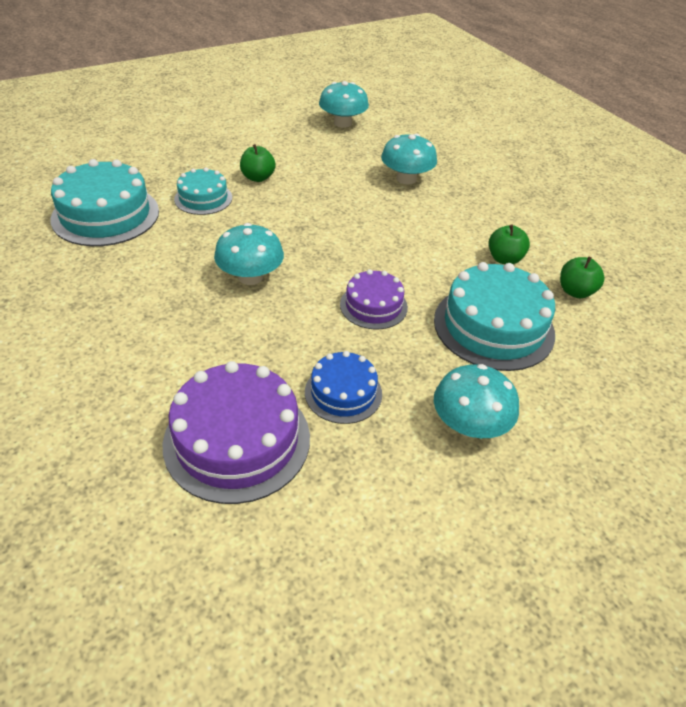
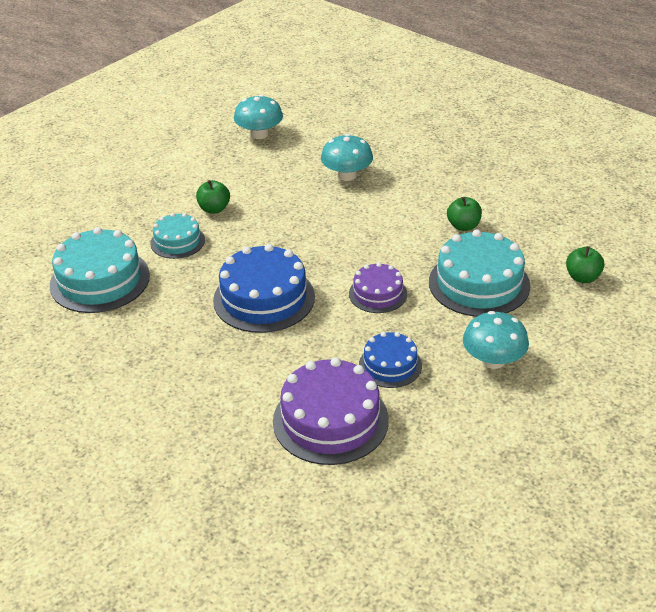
camera: 15 degrees left, 5 degrees down
(250, 277) = (264, 298): turquoise mushroom -> blue cake
(575, 291) = (530, 238): green apple -> green apple (582, 277)

